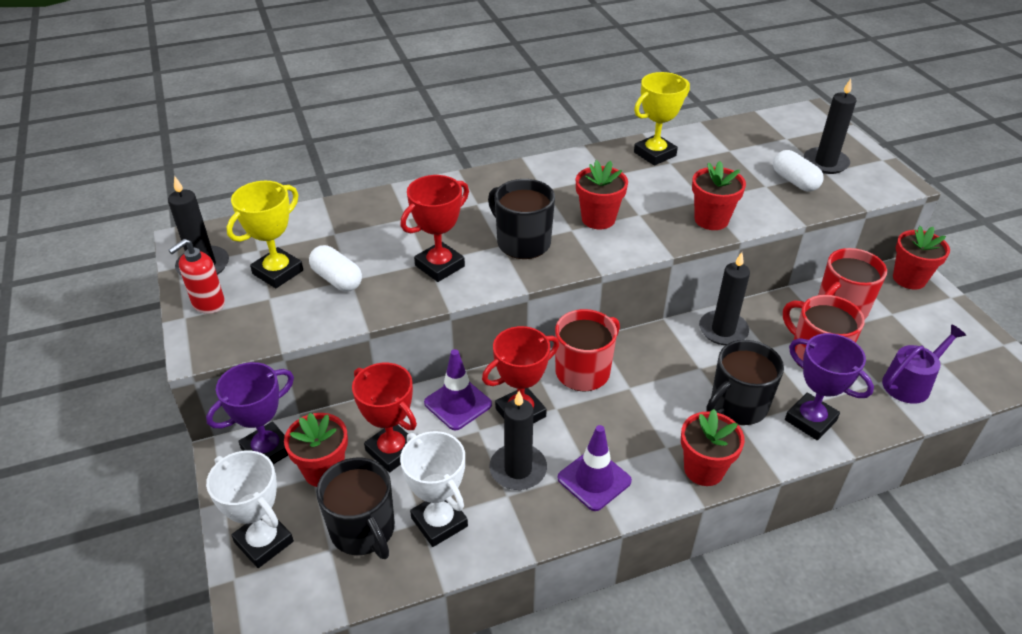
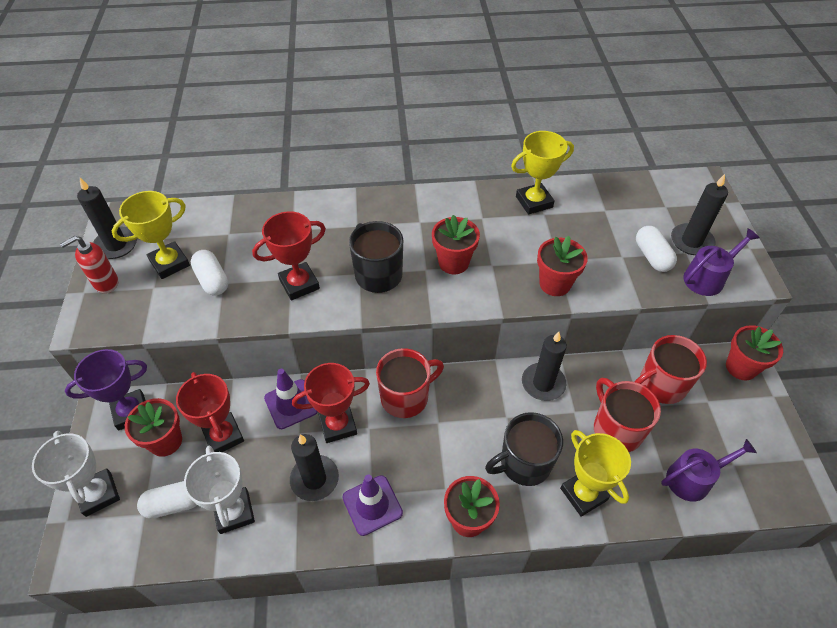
camera: 15 degrees right, 10 degrees up
(363, 530) = (174, 504): black mug -> white capsule
(810, 420) = (583, 494): purple trophy -> yellow trophy
(855, 190) = (707, 278): none -> purple watering can

